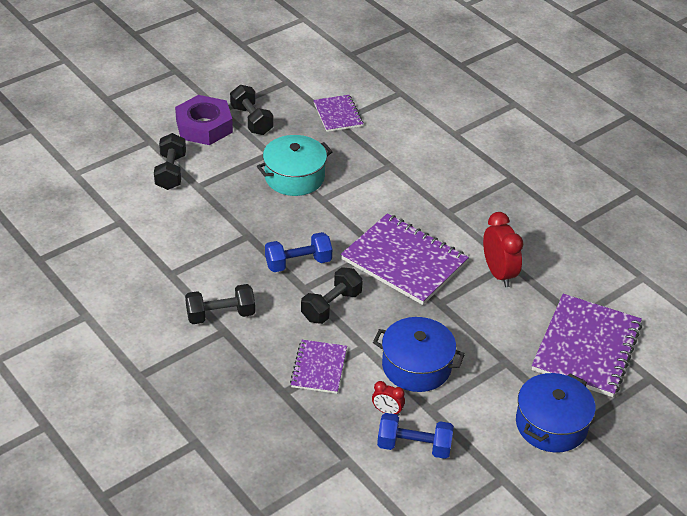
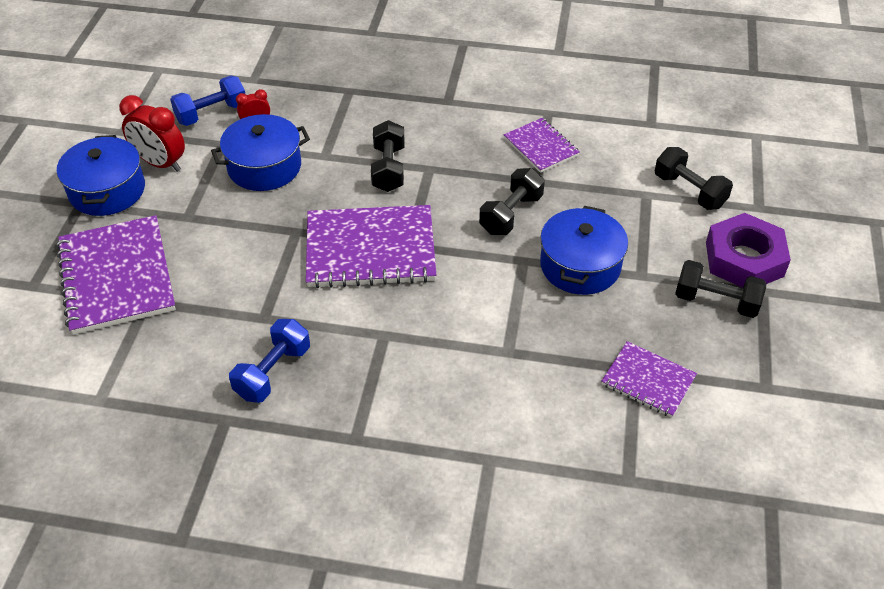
camera: 140 degrees right, 5 degrees up
(220, 315) = (466, 109): black dumbbell -> black dumbbell (511, 214)
(294, 177) = (580, 265): turquoise pot -> blue pot
(298, 263) = (462, 185): blue dumbbell -> blue dumbbell (273, 372)
(319, 368) = (342, 120): purple notebook -> purple notebook (541, 147)
(498, 273) = (265, 298): red clock -> red clock (160, 163)

